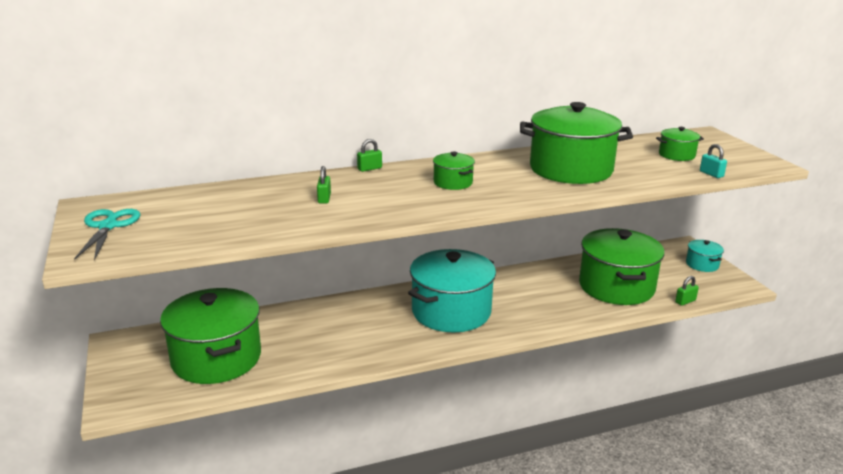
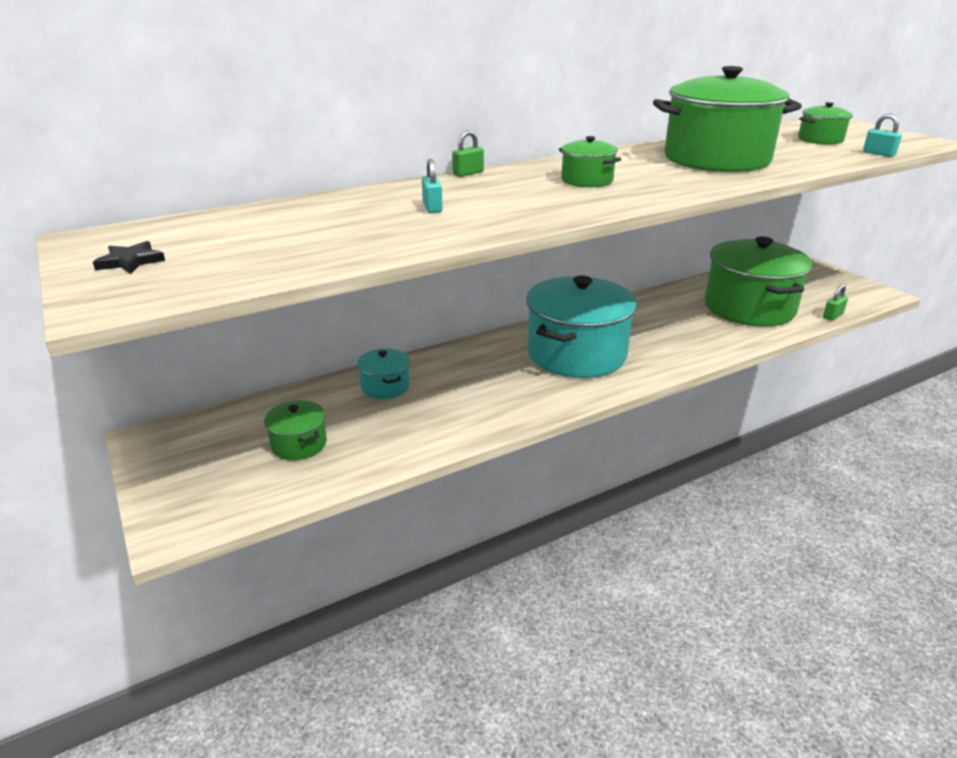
camera: 10 degrees left, 5 degrees up
(108, 226) = (130, 261): turquoise scissors -> black star
(216, 358) = (299, 444): green pot -> green pot, size x0.45
(324, 198) = (432, 207): green padlock -> turquoise padlock
(702, 264) = (824, 276): turquoise pot -> turquoise pot (385, 387)

